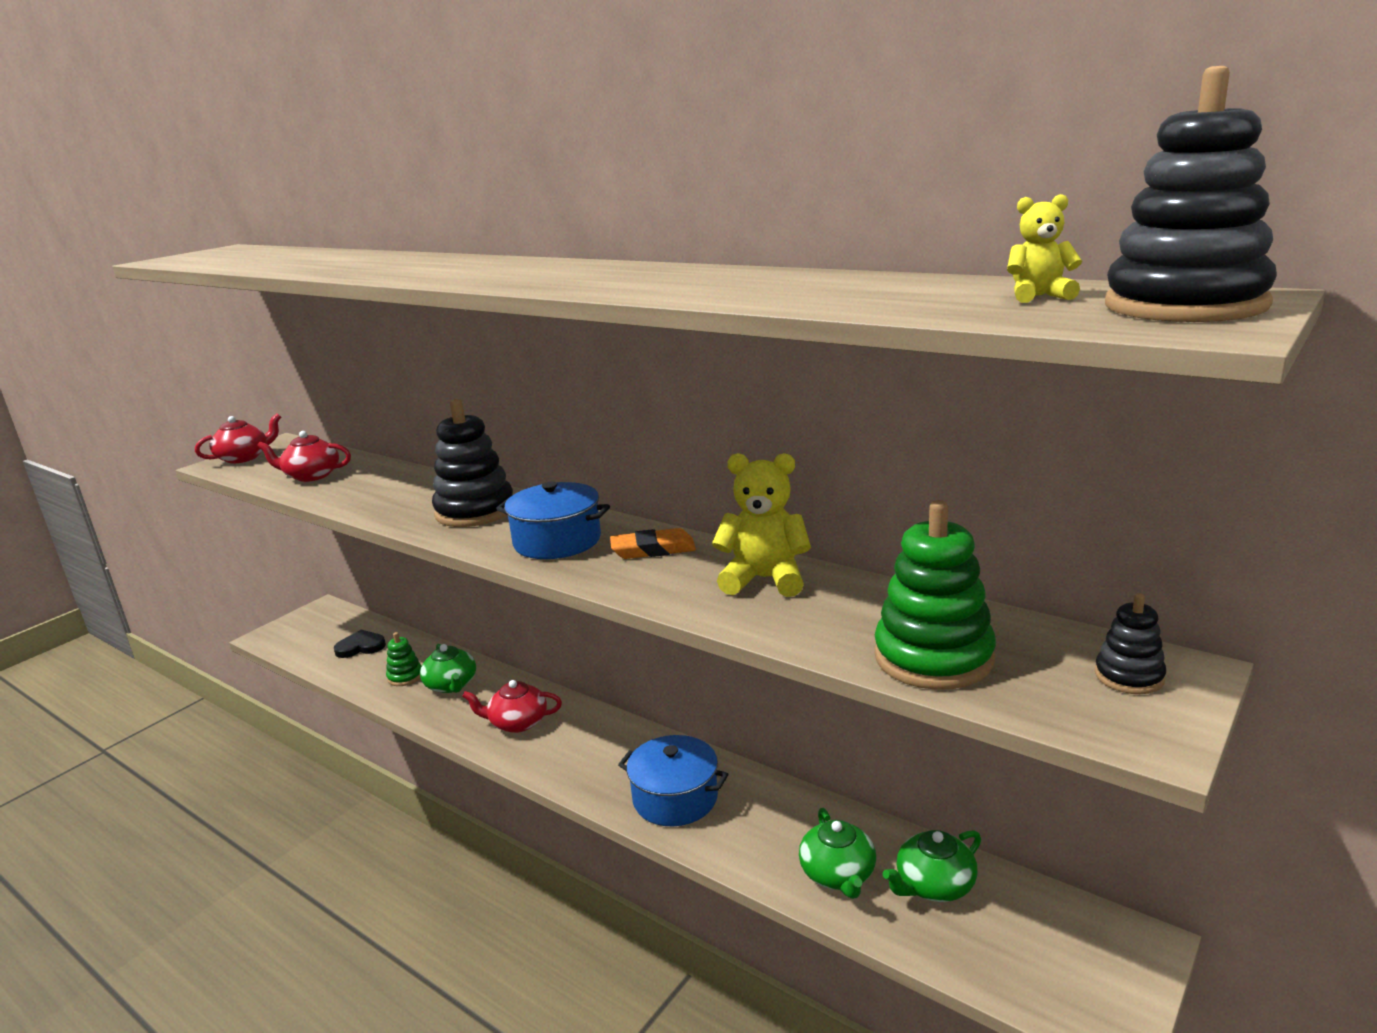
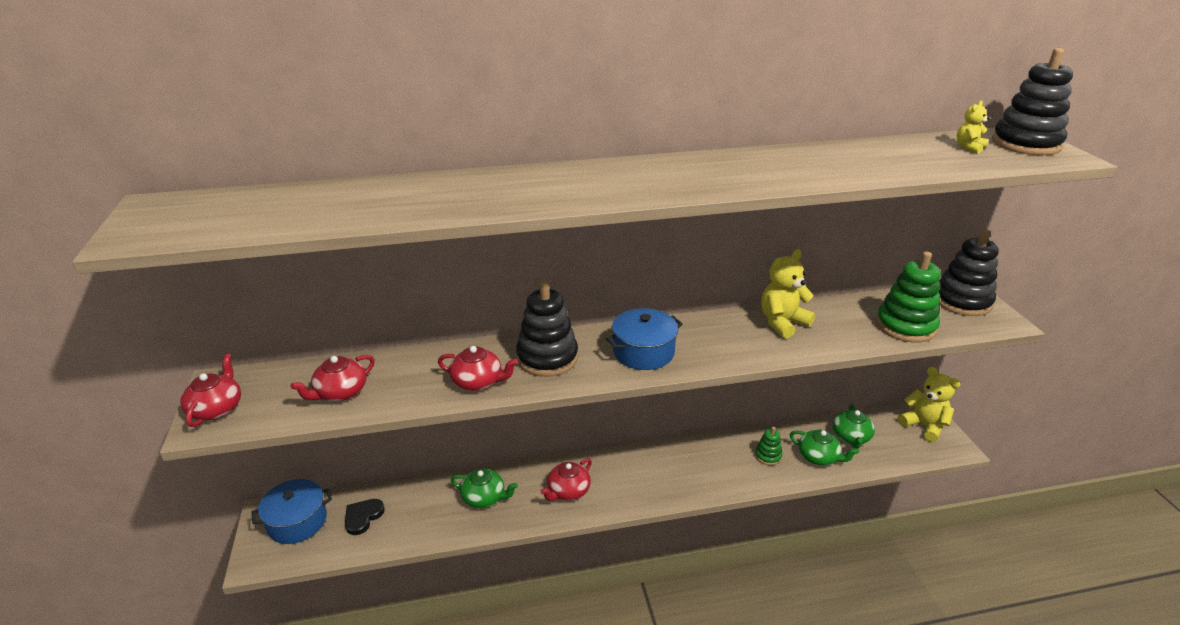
camera: 50 degrees left, 10 degrees up
(393, 506) = (478, 381): none -> red teapot
(405, 676) = (440, 513): green stacking toy -> green stacking toy (768, 456)
(653, 550) = (702, 332): orange eraser -> none
(675, 798) = (711, 472): blue pot -> blue pot (297, 521)
(1100, 956) = (924, 426): none -> yellow teddy bear
(1129, 676) = (962, 301): black stacking toy -> black stacking toy, size x1.92

